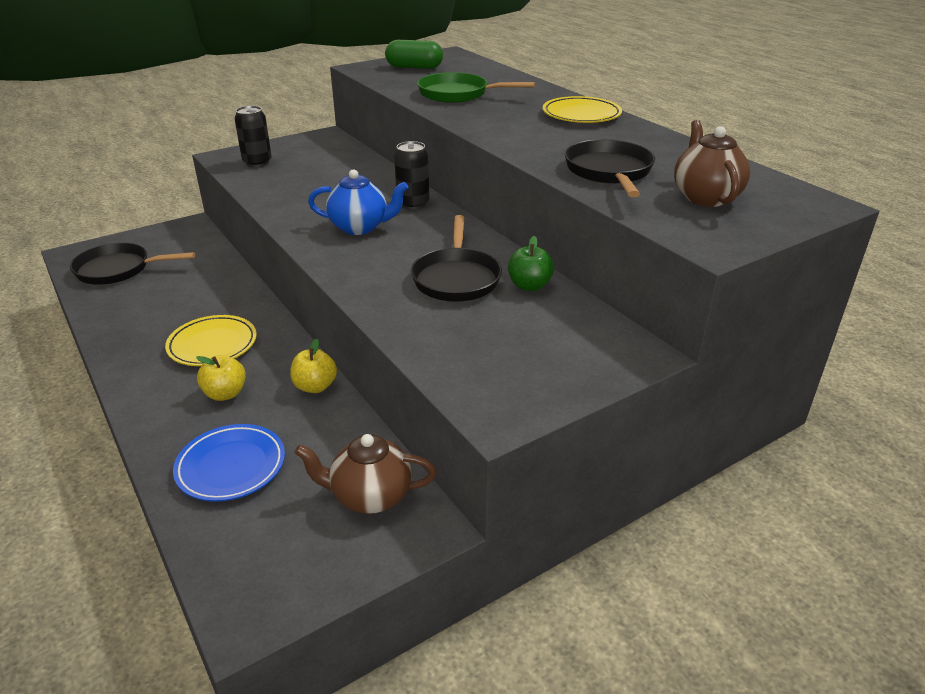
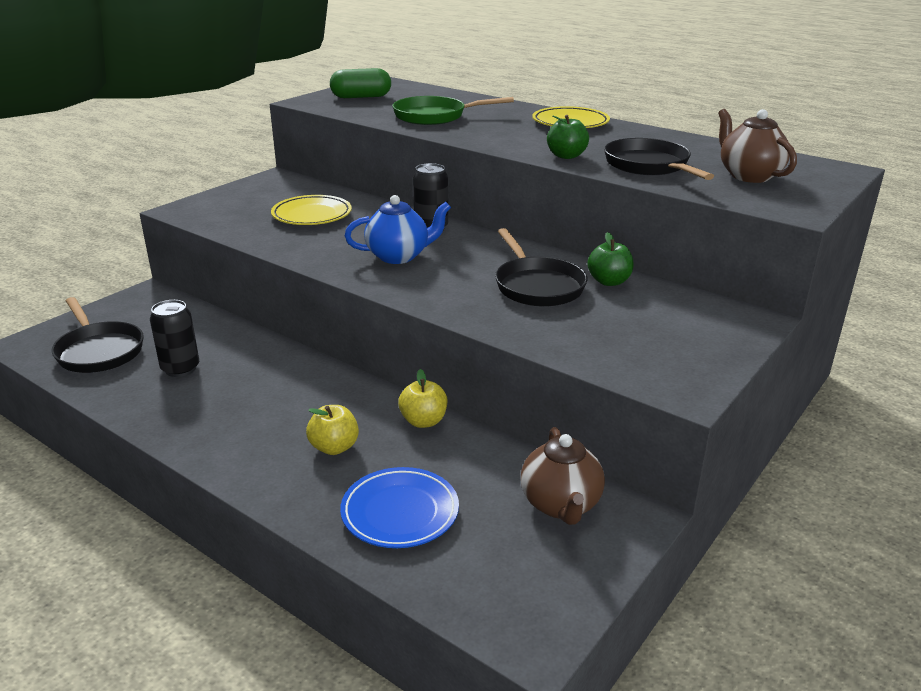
camera: 20 degrees left, 5 degrees down
(118, 269) = (99, 351): black pan -> black pan turned 105 degrees counterclockwise
(212, 345) = (279, 405): yellow plate -> yellow plate (312, 215)
(257, 162) = (225, 211): black can -> black can (180, 369)
(370, 496) = (560, 505): brown teapot -> brown teapot turned 75 degrees counterclockwise
(537, 150) = (566, 156): none -> green apple

